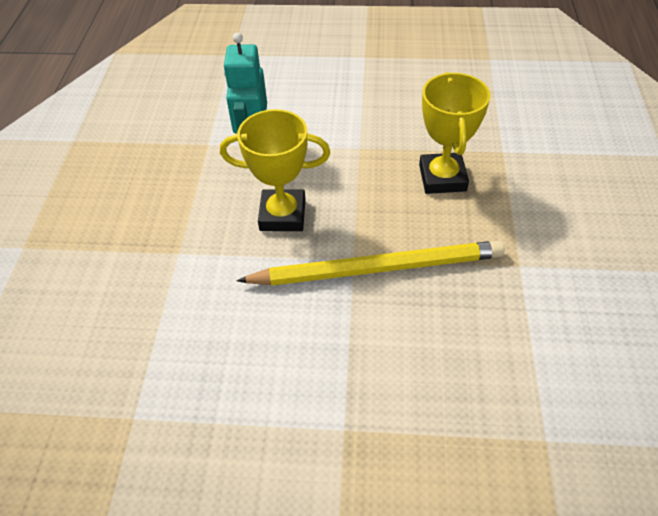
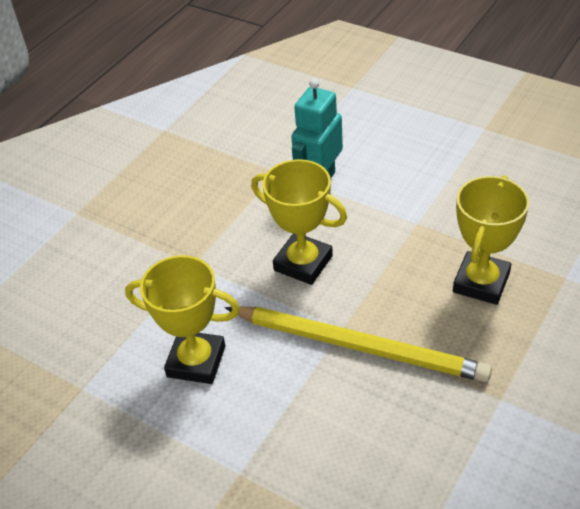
camera: 30 degrees right, 5 degrees down
(237, 342) = (196, 361): none -> yellow trophy

